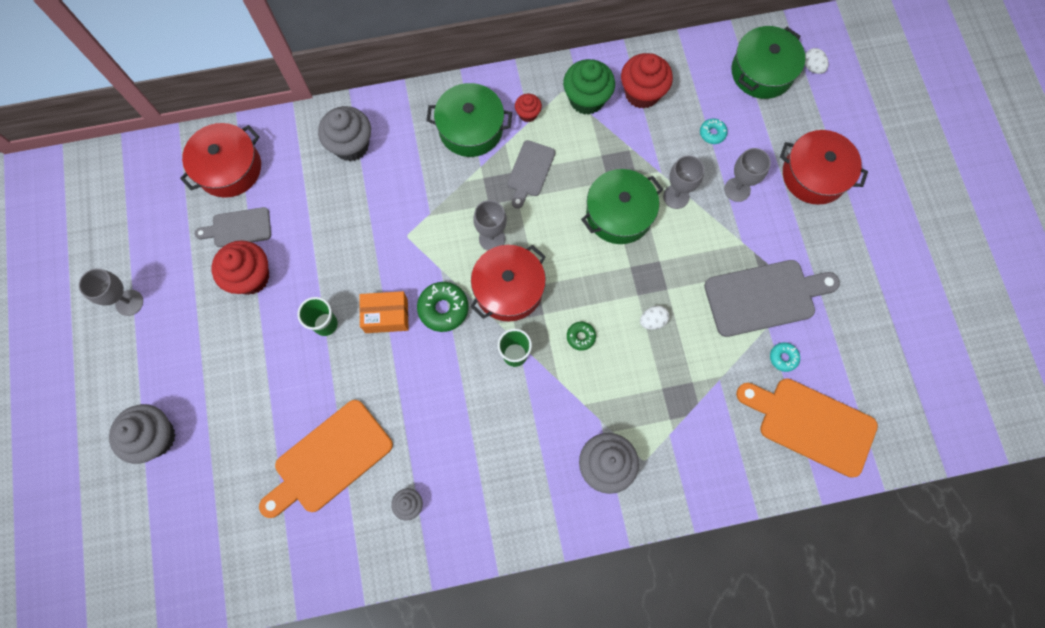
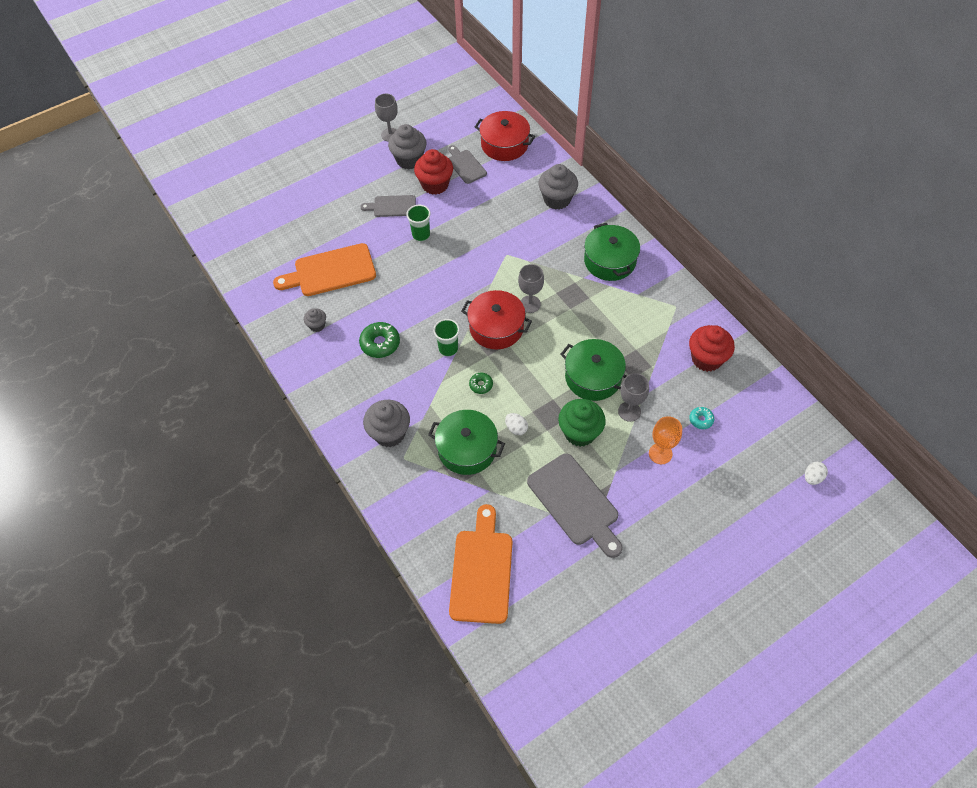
camera: 70 degrees right, 15 degrees down
(156, 437) = (311, 181): grey cupcake -> grey cupcake (409, 160)
(329, 459) = (330, 271): orange cutting board -> orange cutting board turned 45 degrees counterclockwise
(386, 316) = (442, 265): orange box -> none
(443, 308) = (463, 295): green donut -> green donut (380, 343)
(528, 114) = (642, 291): red cupcake -> none
(530, 171) = (596, 308): grey cutting board -> grey cutting board (392, 206)
(586, 99) = (678, 324): green cupcake -> green cupcake (580, 432)
(737, 189) = (660, 453): grey goblet -> orange goblet
(762, 72) = (782, 439): green pot -> green pot (467, 449)
(783, 358) = (529, 532): turquoise donut -> none
(814, 175) = (707, 509): red pot -> none

